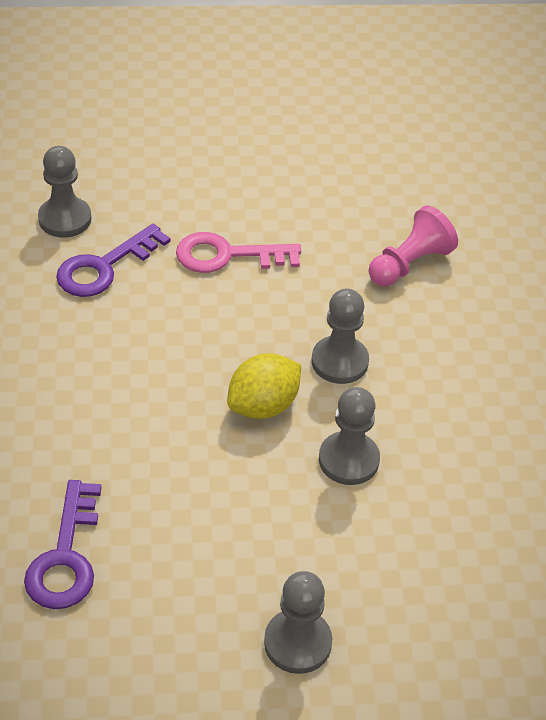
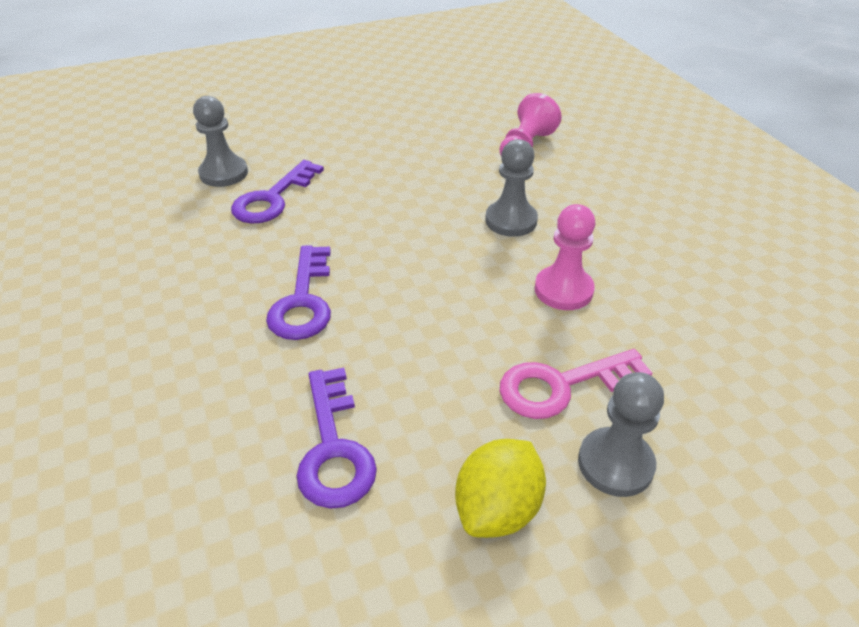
camera: 15 degrees left, 5 degrees down
(91, 401) = (303, 301): none -> purple key
(228, 255) = (377, 170): pink key -> pink key (561, 385)
(263, 406) = (464, 267): yellow lemon -> yellow lemon (497, 508)
(348, 460) = (563, 290): grey pawn -> pink pawn

